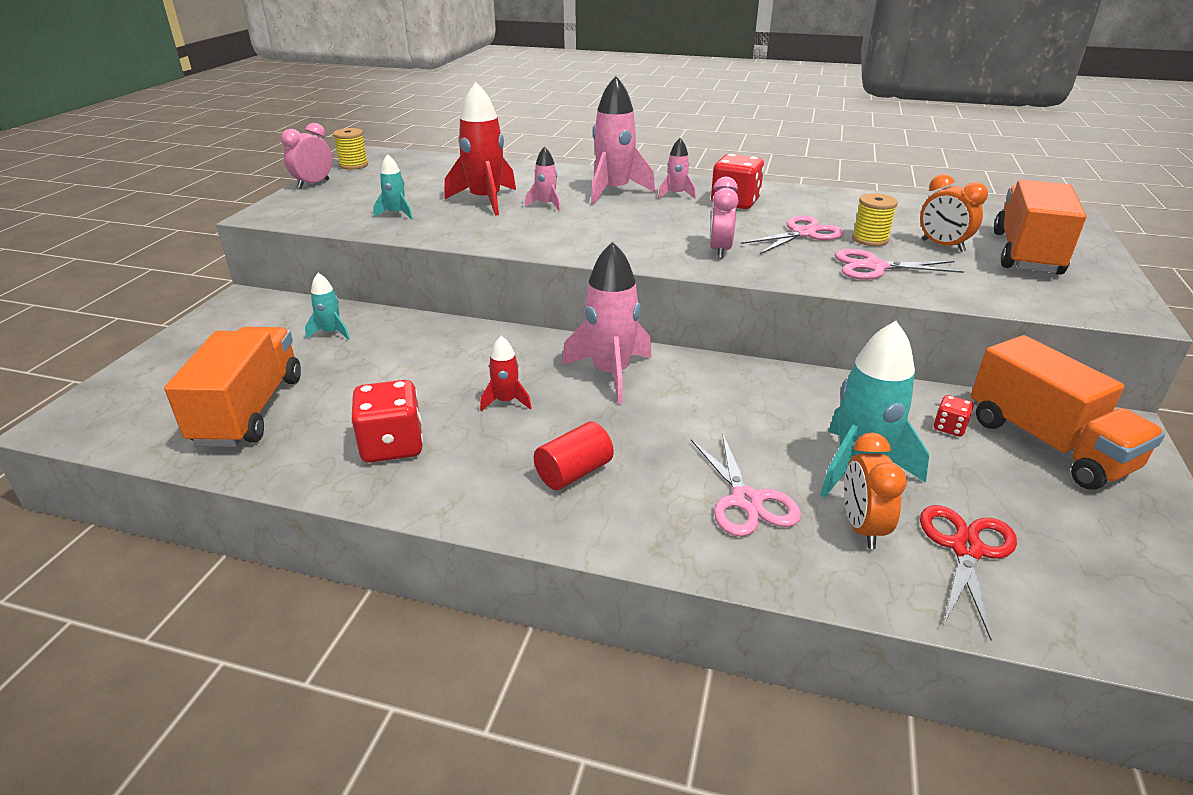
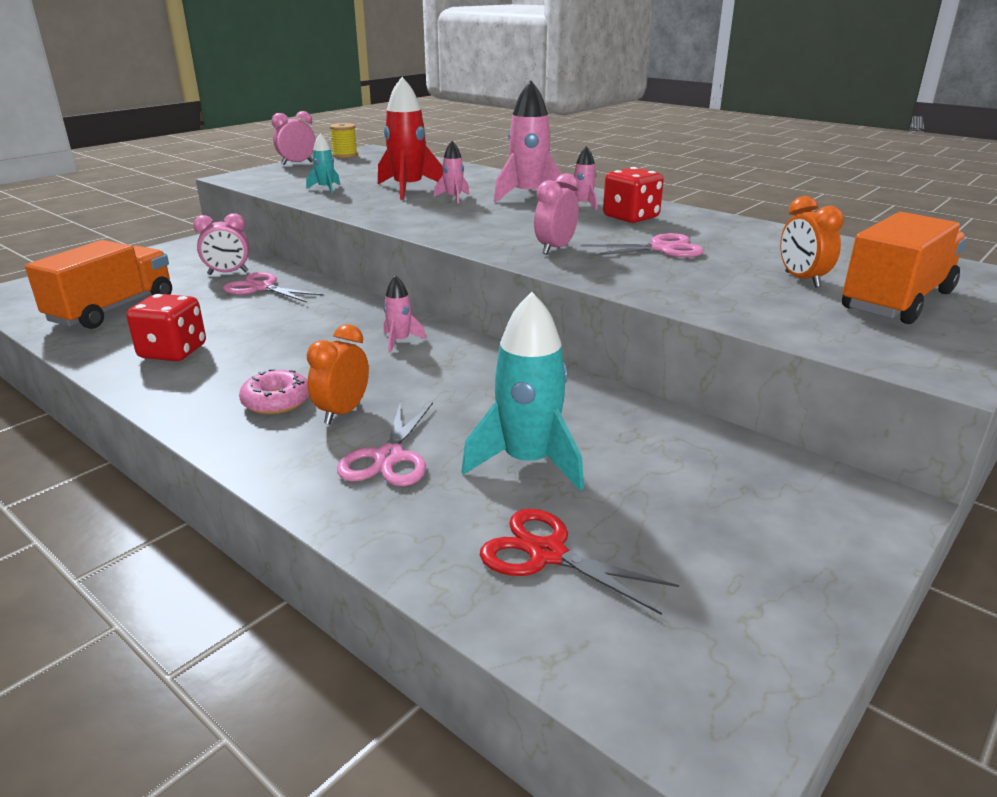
camera: 25 degrees right, 5 degrees down
(331, 333) = (228, 273): turquoise rocket -> pink clock
(506, 401) = (291, 342): red rocket -> none
(574, 472) = (276, 401): red cylinder -> pink donut
(610, 373) = (400, 341): pink rocket -> pink rocket, size x0.51
(862, 528) = (465, 507): orange clock -> orange clock (343, 412)
(870, 239) = (726, 263): yellow spool -> none
(874, 267) = (693, 284): pink scissors -> pink scissors (261, 288)
(949, 427) = (670, 454): red dice -> none
(966, 548) = (546, 553): red scissors -> red scissors turned 105 degrees counterclockwise
(1047, 444) = (766, 496): orange truck -> none

